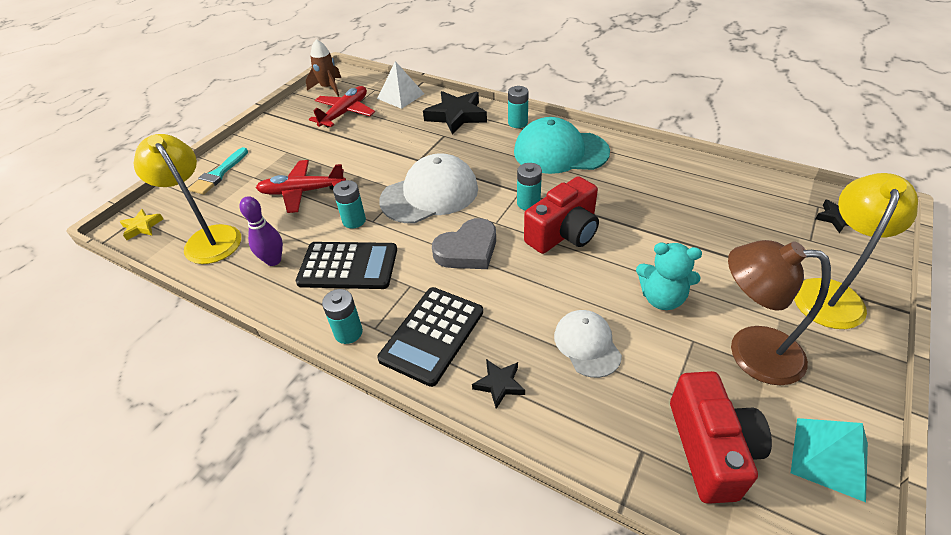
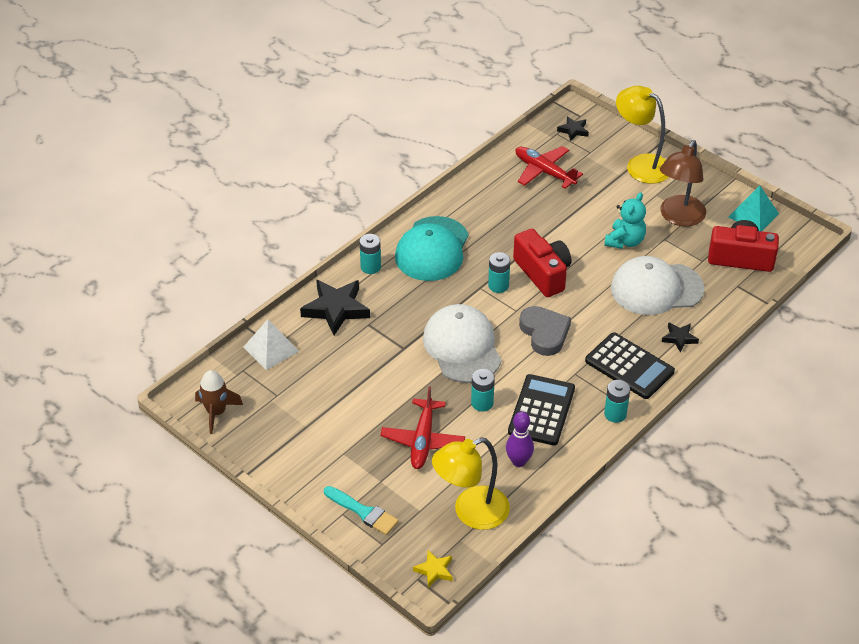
camera: 80 degrees left, 0 degrees up
(345, 113) = (285, 400): red plane -> red plane (544, 172)
(587, 344) = (656, 289): white cap -> white cap, size x1.71

